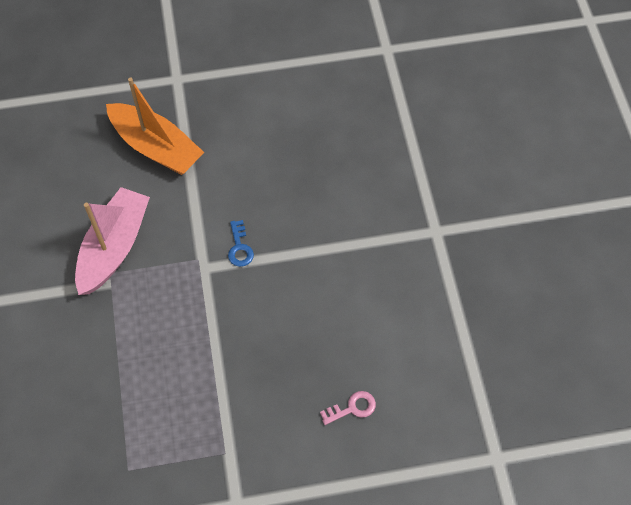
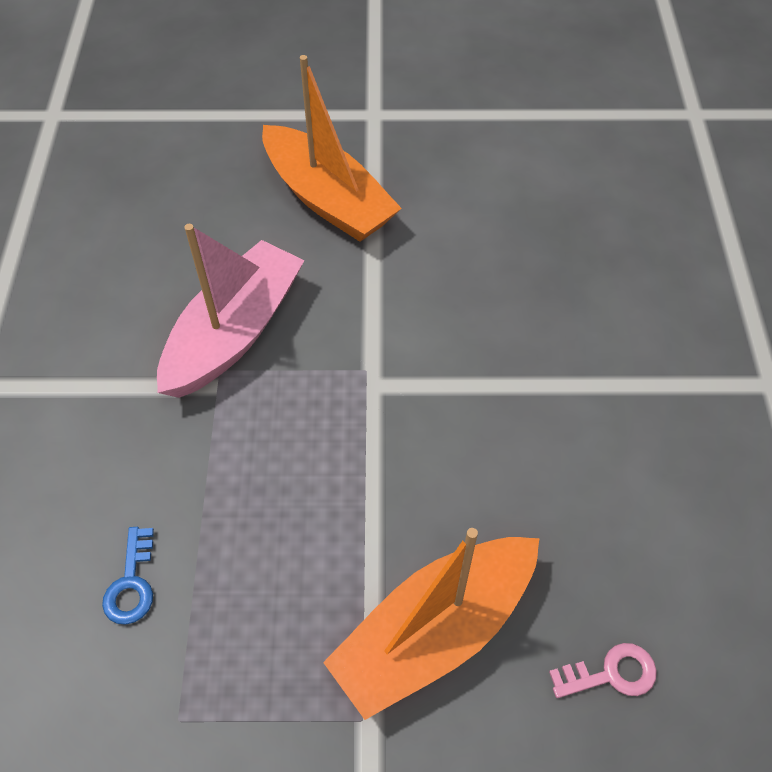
camera: 10 degrees right, 5 degrees down
(239, 247) = (437, 362): blue key -> blue key (131, 583)
(257, 402) = (435, 631): none -> orange boat

